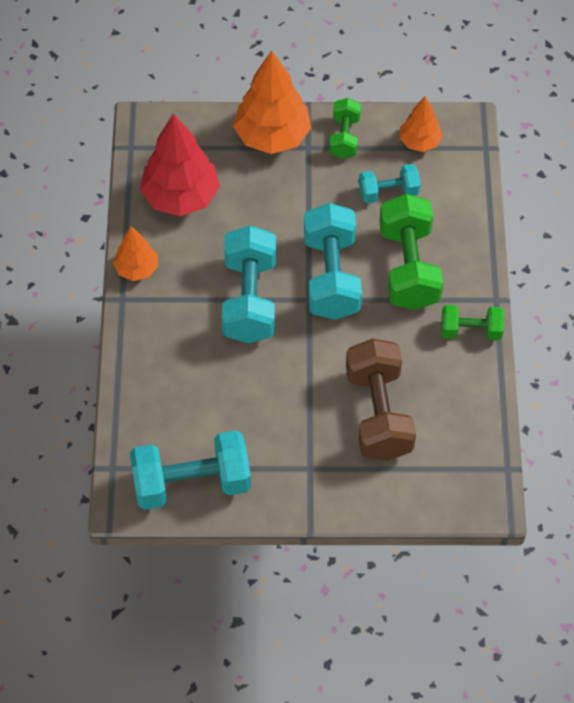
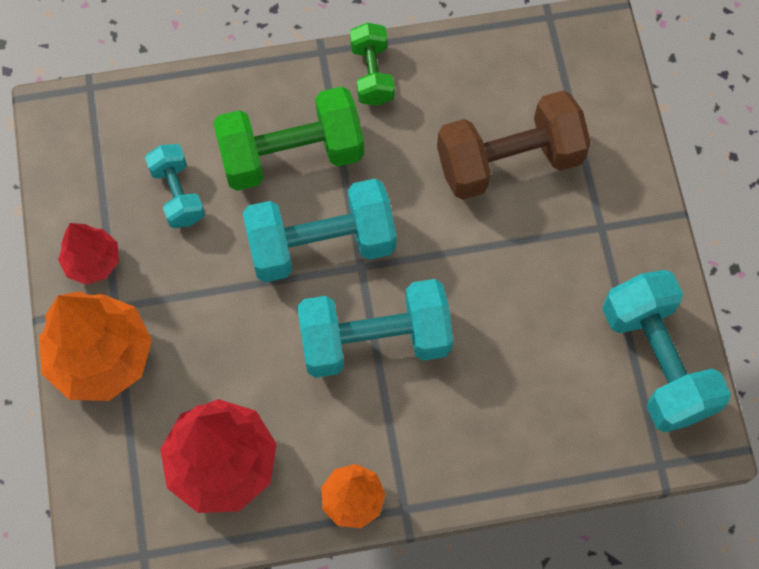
camera: 100 degrees left, 10 degrees up
(344, 137) = (92, 262): green dumbbell -> red tree
(419, 142) = (90, 167): orange tree -> none

